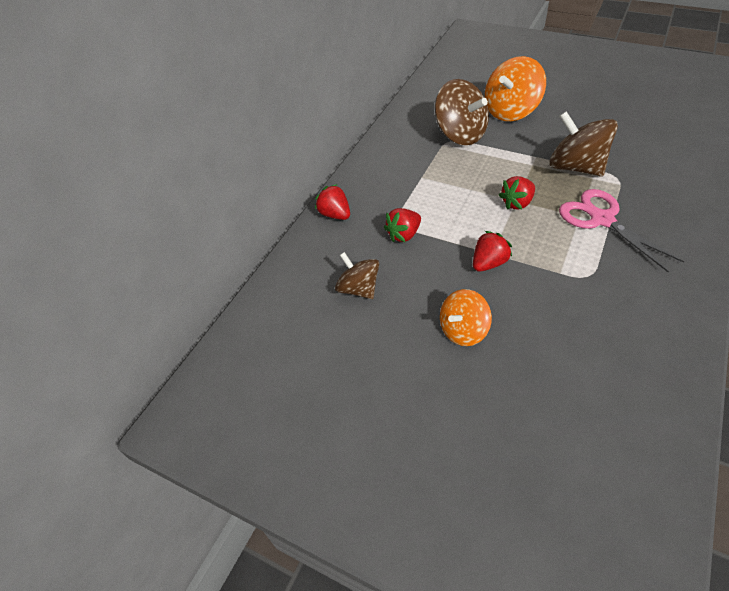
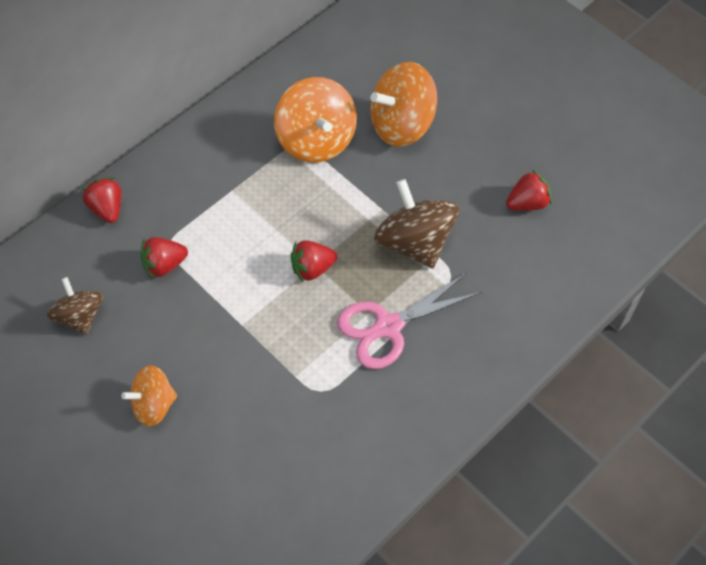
camera: 15 degrees right, 10 degrees up
(460, 134) = (316, 140): brown spinning top -> orange spinning top
(488, 263) = (229, 336): red strawberry -> red strawberry (527, 203)
(602, 220) = (388, 327): pink scissors -> pink scissors turned 105 degrees counterclockwise

